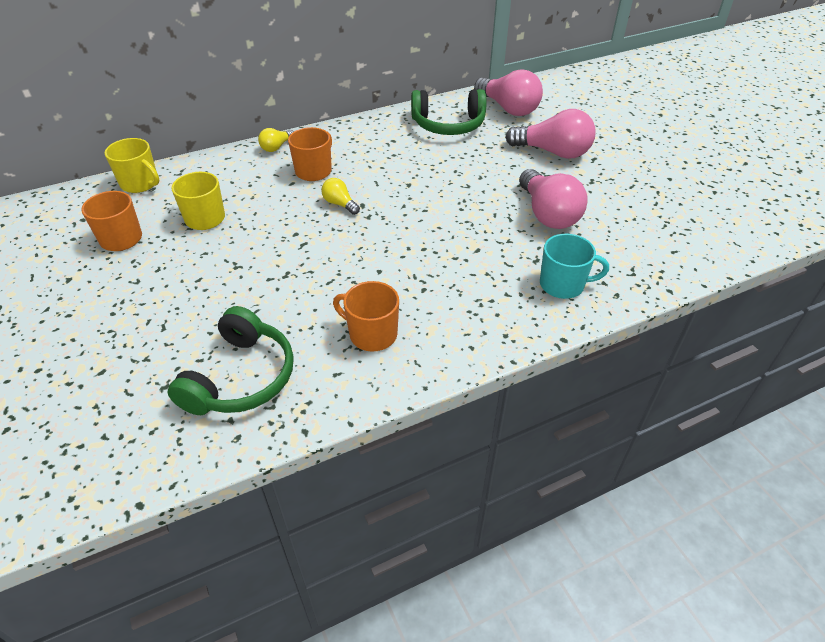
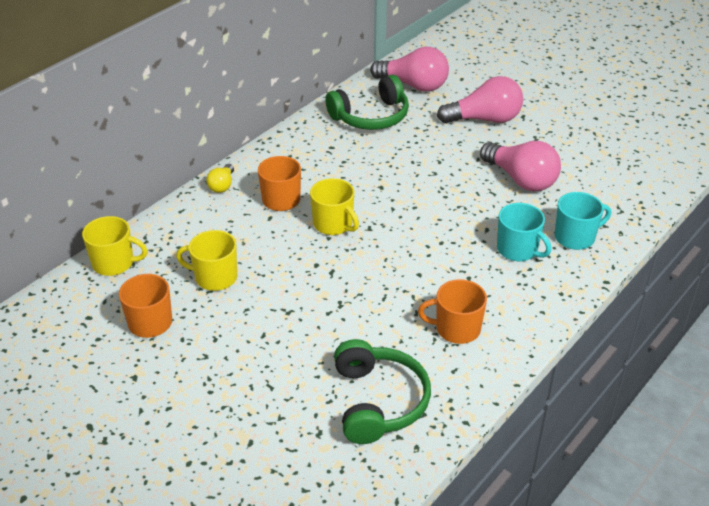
camera: 25 degrees left, 5 degrees down
(340, 204) = (333, 224): yellow light bulb -> yellow mug
(493, 278) = (518, 250): none -> turquoise mug

